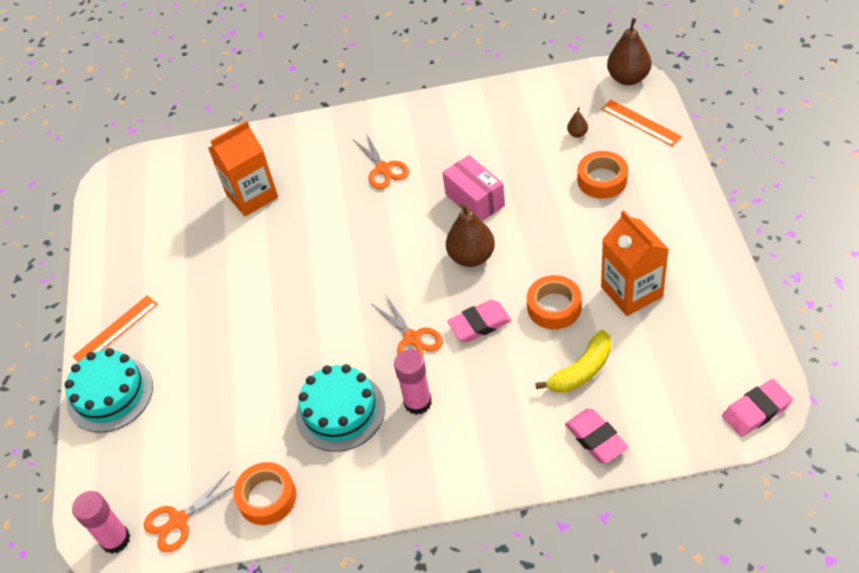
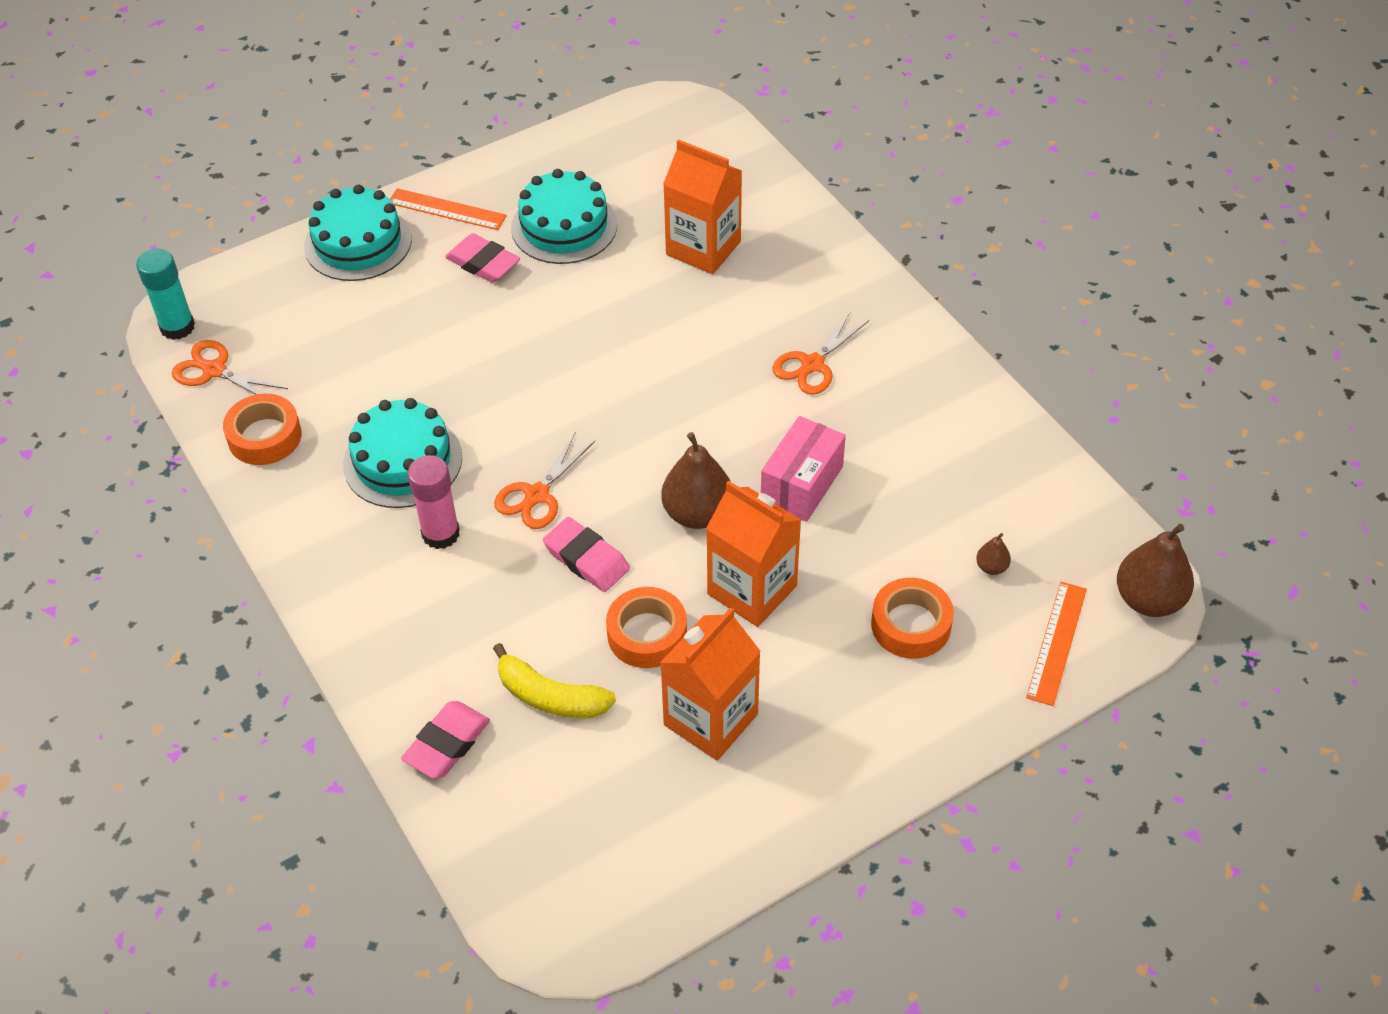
camera: 60 degrees right, 0 degrees up
(115, 539) = (177, 327): pink glue stick -> turquoise glue stick
(181, 265) = (564, 226): none -> turquoise cake
(544, 246) = (752, 590): none -> orange carton
(756, 411) = (554, 928): pink eraser -> pink eraser (483, 263)

